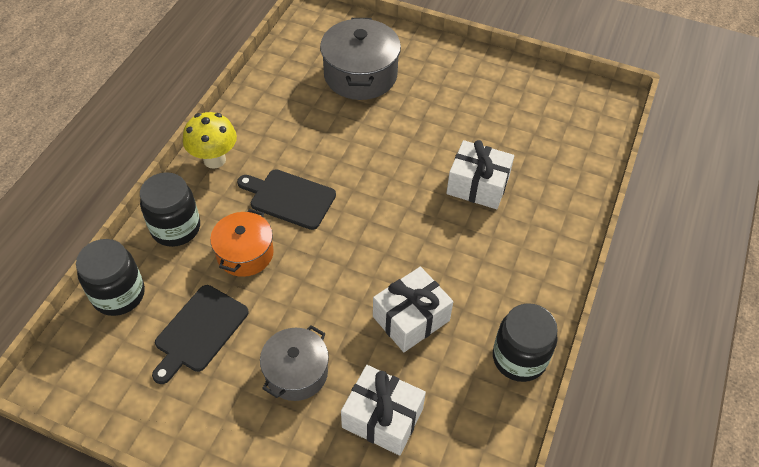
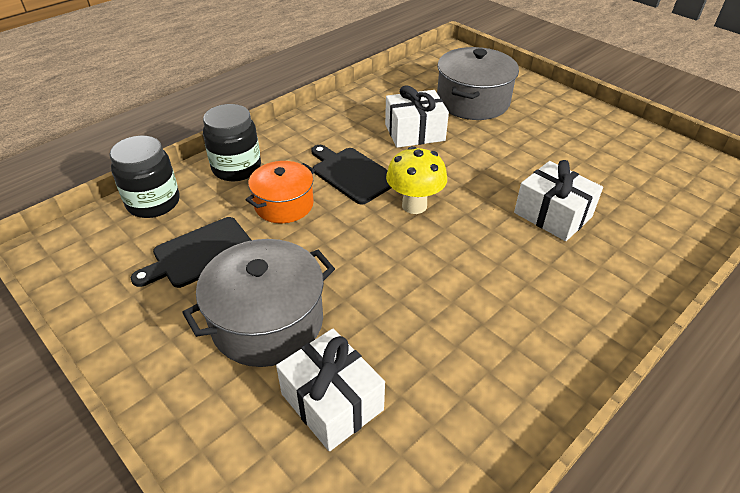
camera: 25 degrees right, 10 degrees down
(214, 159) = (303, 129): yellow mushroom -> yellow mushroom (414, 205)
(296, 372) = (267, 322): grey pot -> grey pot, size x1.54
(411, 318) = (418, 313): white gift -> white gift (414, 132)
(519, 358) = (529, 398): black jar -> none

